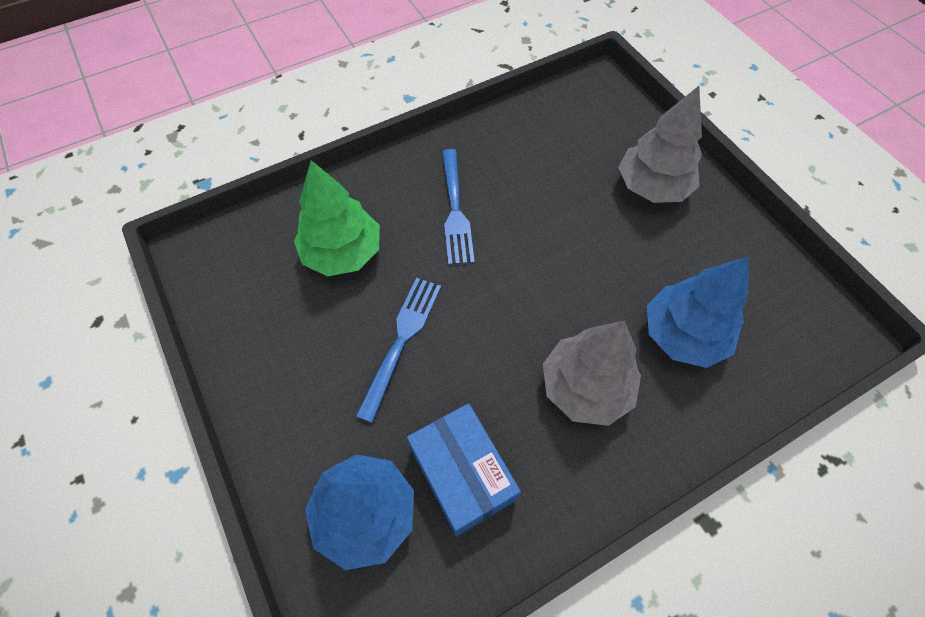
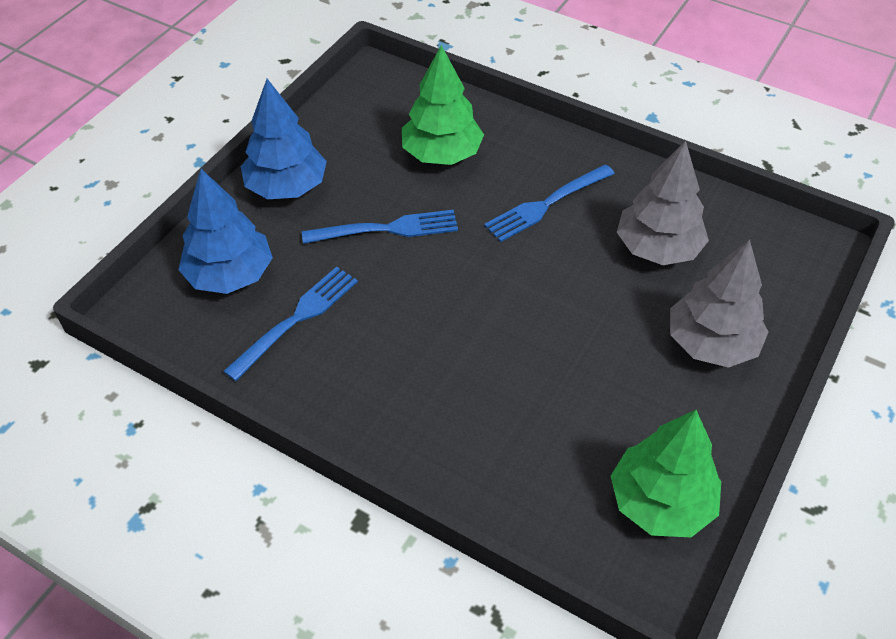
camera: 60 degrees right, 10 degrees down
(462, 474) = (296, 319): blue box -> blue fork
(585, 387) = (430, 373): grey tree -> grey tree (657, 248)
(683, 335) = (543, 431): blue tree -> blue tree (286, 187)
(777, 294) = (660, 502): none -> green tree

